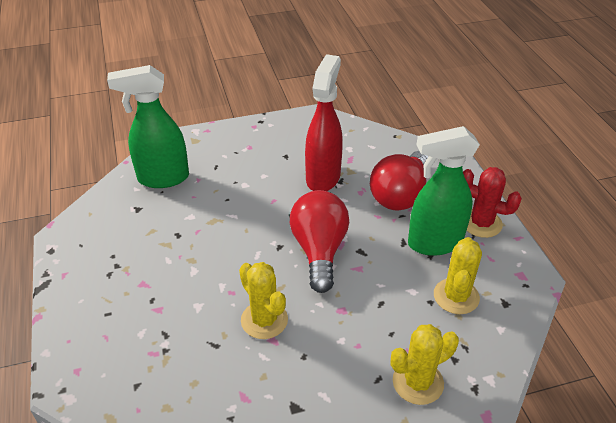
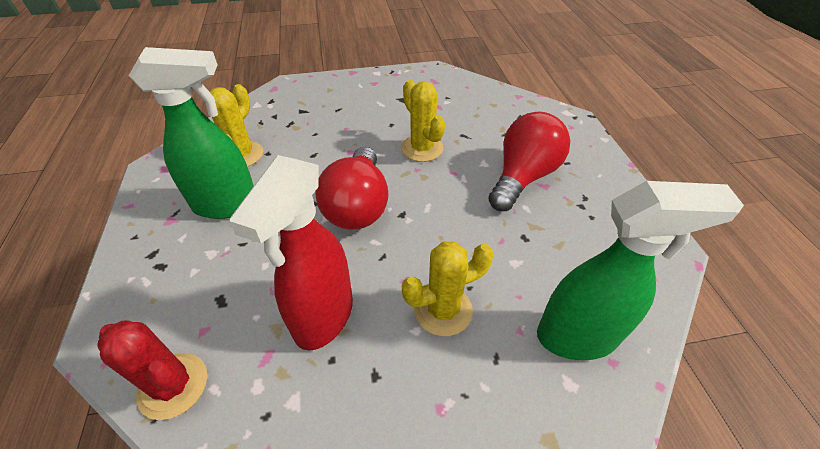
camera: 175 degrees left, 5 degrees up
(400, 195) = (226, 275): red light bulb -> red light bulb (523, 177)
(418, 382) = (310, 105): yellow cactus -> yellow cactus (443, 310)
(481, 223) = (154, 225): red cactus -> red cactus (173, 385)

